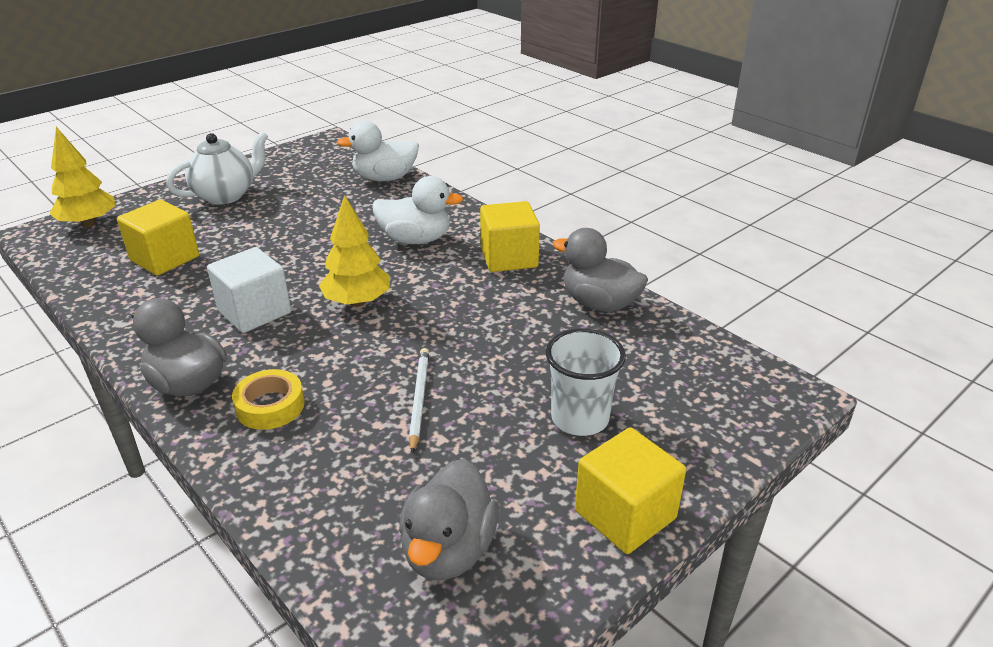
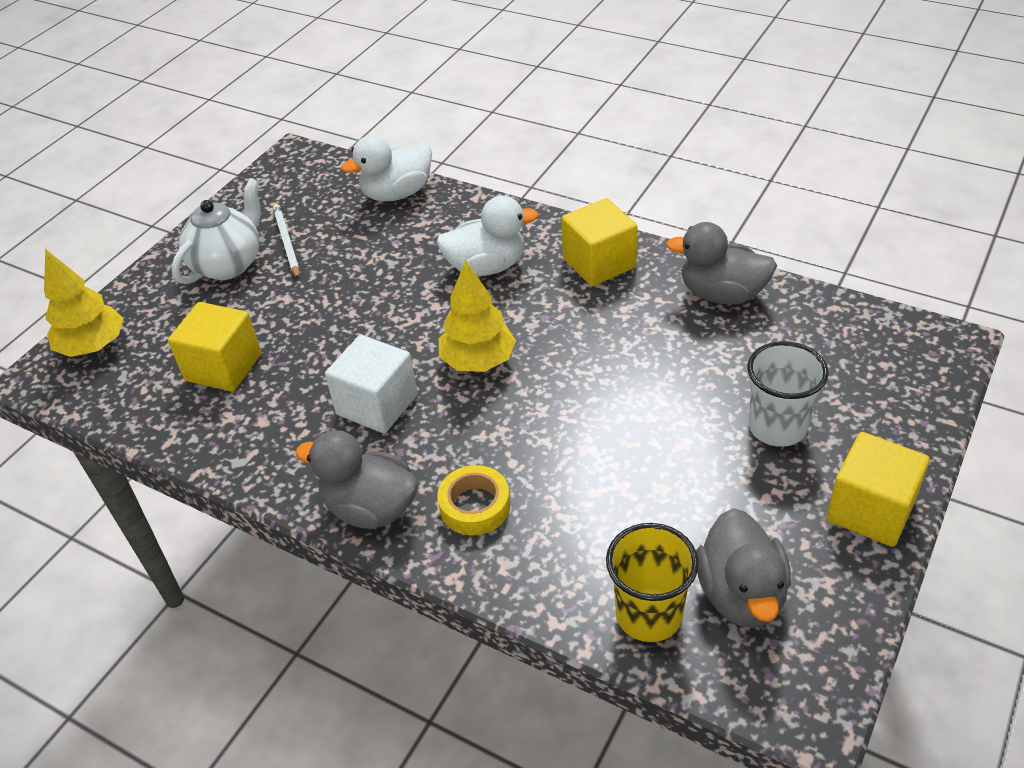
camera: 15 degrees left, 10 degrees up
(350, 540) = (649, 615): none -> yellow cup
(419, 400) = (616, 454): white pencil -> white pencil (287, 243)

